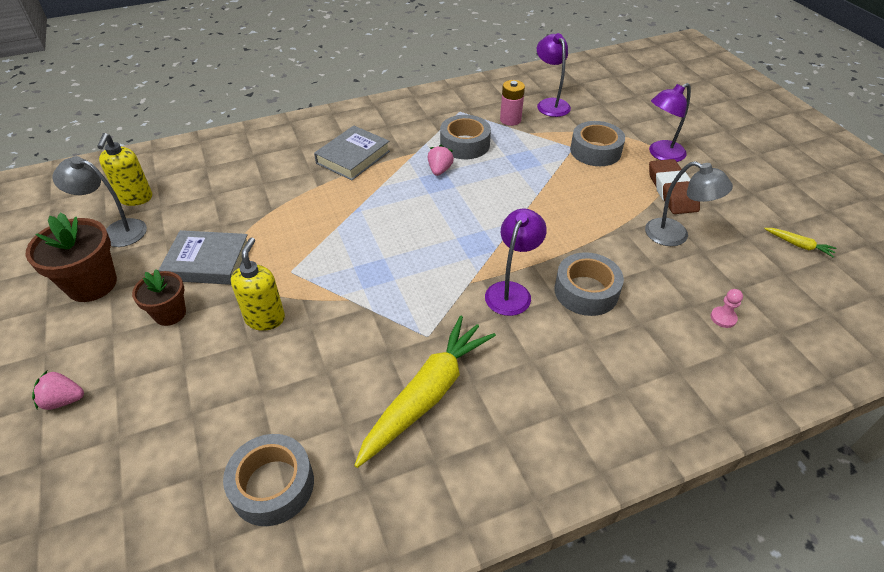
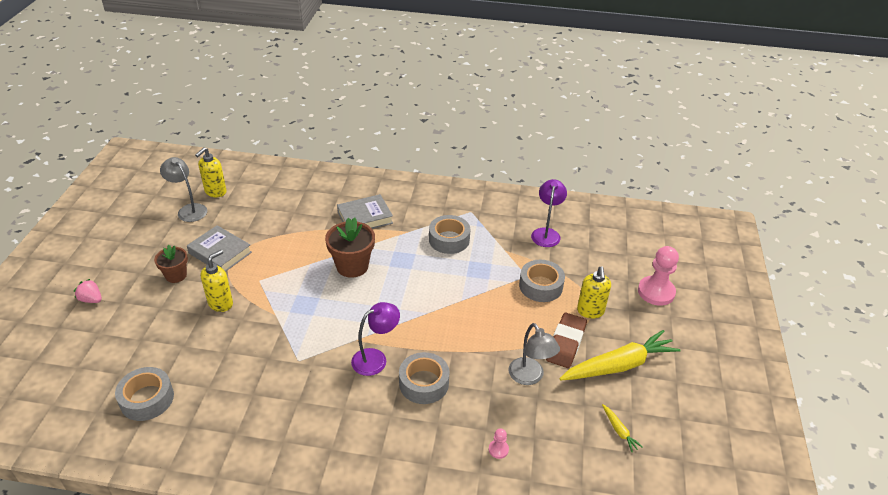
camera: 30 degrees right, 5 degrees down
(92, 284) = (152, 238): brown flower pot -> brown flower pot (352, 266)
(427, 395) = (265, 395): yellow carrot -> yellow carrot (619, 365)
(439, 170) = (412, 252): pink strawberry -> none
(510, 120) = (502, 234): pink battery -> none
(661, 154) = (590, 311): purple lamp -> yellow soap dispenser
(694, 116) = (656, 292): none -> pink pawn

